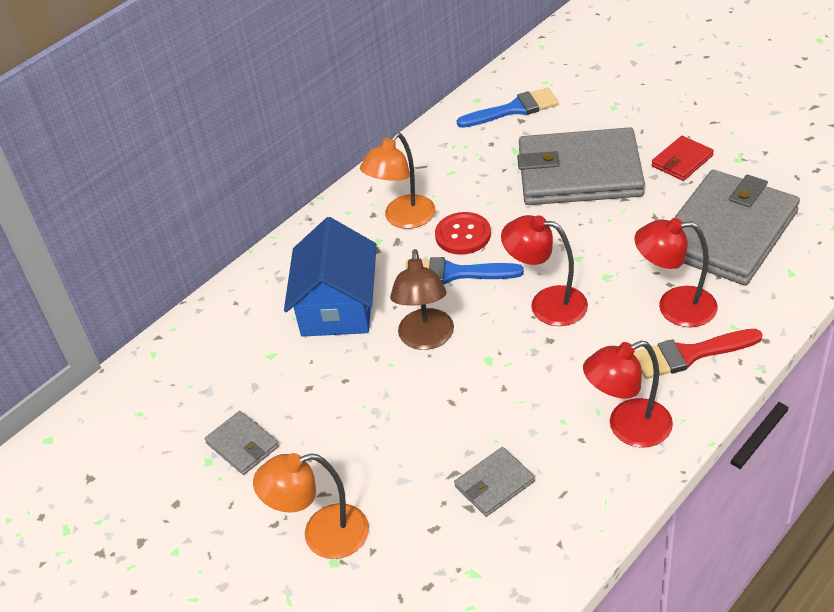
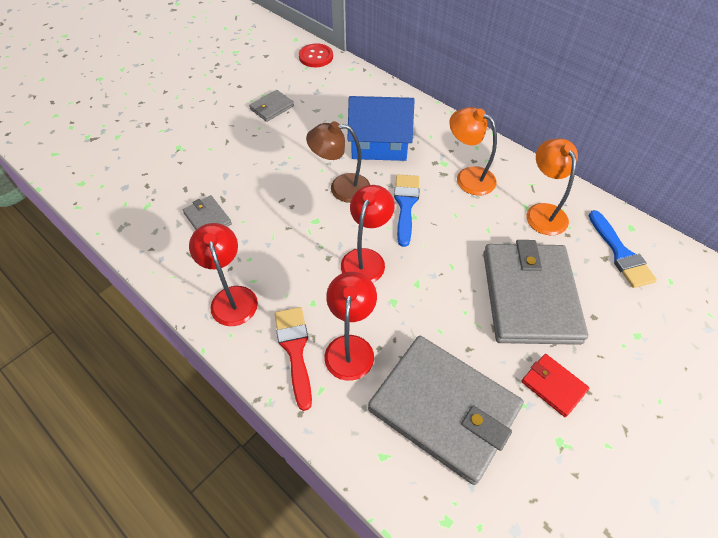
camera: 85 degrees right, 10 degrees up
(322, 535) = (197, 141): orange lamp -> orange lamp (543, 212)
(463, 235) = (448, 211): red button -> red button (316, 57)

